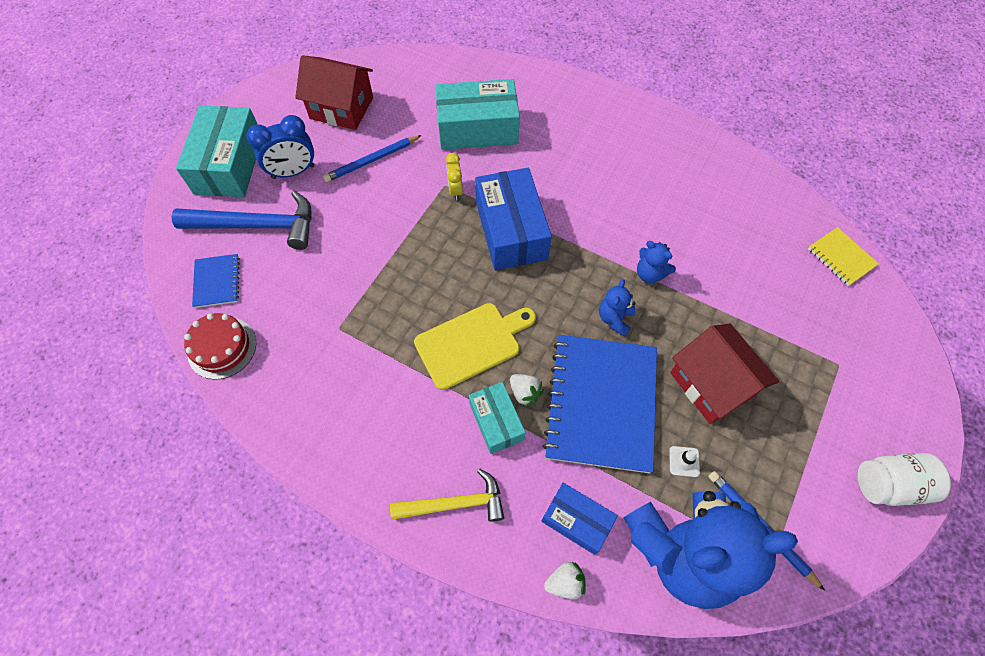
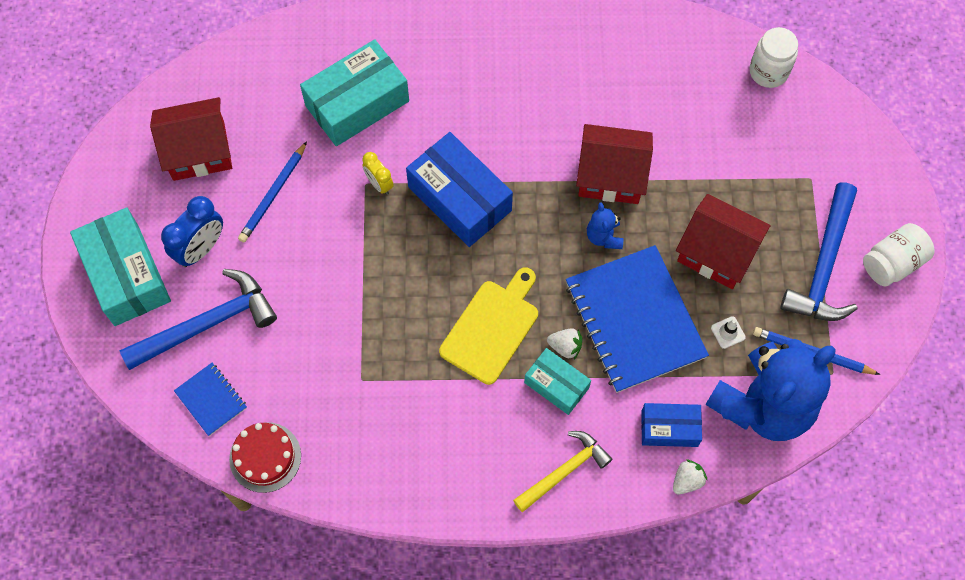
camera: 30 degrees left, 5 degrees up
(650, 273) = (611, 176): blue teddy bear -> red house
(813, 449) = (823, 265): none -> blue hammer
(841, 257) = (768, 71): yellow notebook -> white jar

